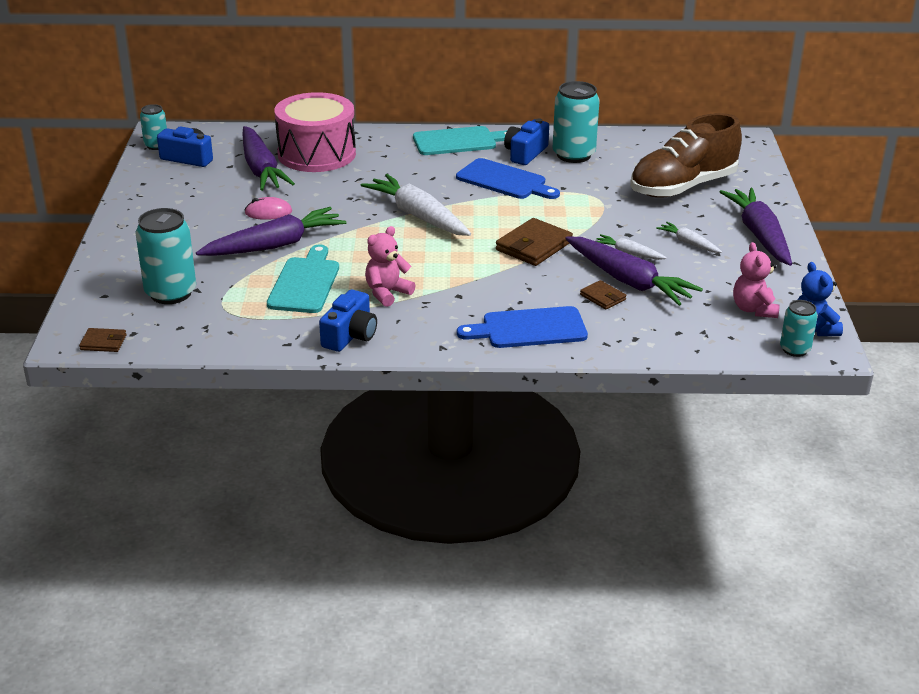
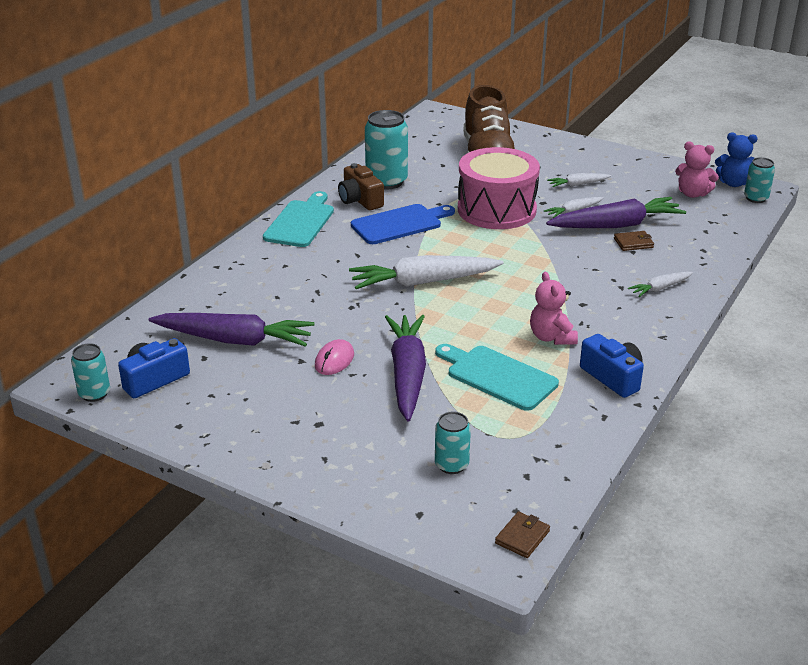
camera: 60 degrees left, 0 degrees up
(171, 293) = (451, 465): turquoise can -> turquoise can, size x0.57
(316, 154) = (238, 299): pink drum -> pink drum (496, 210)
(525, 153) = (360, 200): blue camera -> brown camera
(529, 329) = (660, 288): blue cutting board -> white carrot
(534, 246) = (527, 246): brown wallet -> none
(759, 235) = (588, 157): purple carrot -> none

